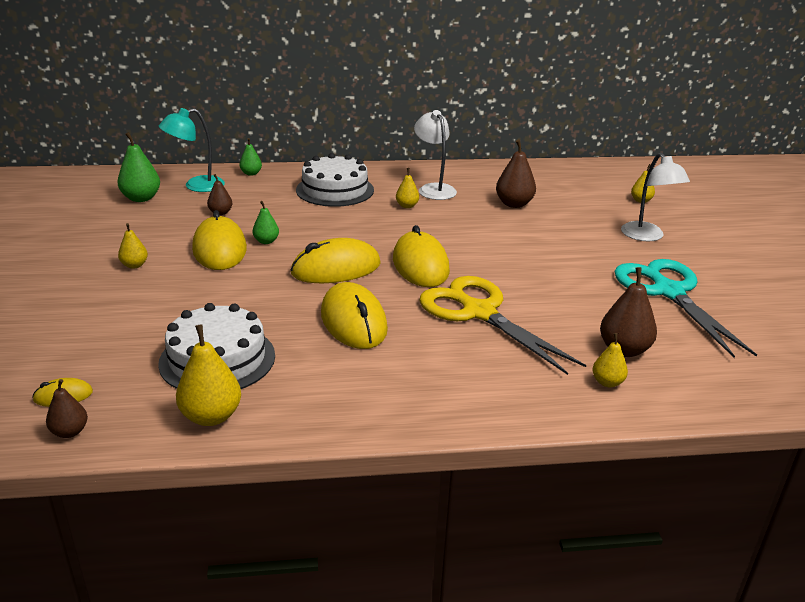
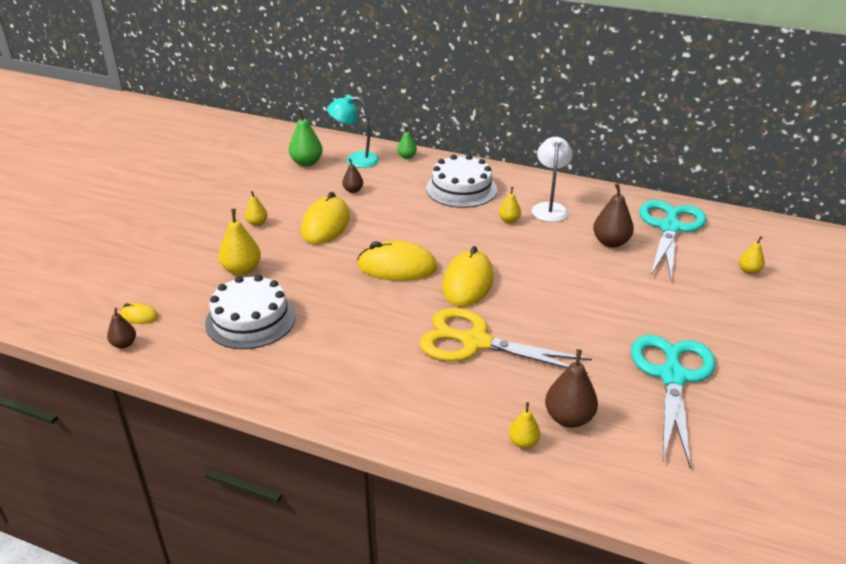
camera: 30 degrees right, 5 degrees up
(211, 416) = (212, 363): yellow pear -> yellow pear (242, 270)
(266, 241) = (365, 226): green pear -> none
(353, 321) = (369, 319): yellow mouse -> none
(479, 313) = (475, 342): yellow scissors -> yellow scissors turned 60 degrees counterclockwise
(550, 183) = (669, 228): none -> turquoise scissors
(647, 236) = (713, 312): white lamp -> none

